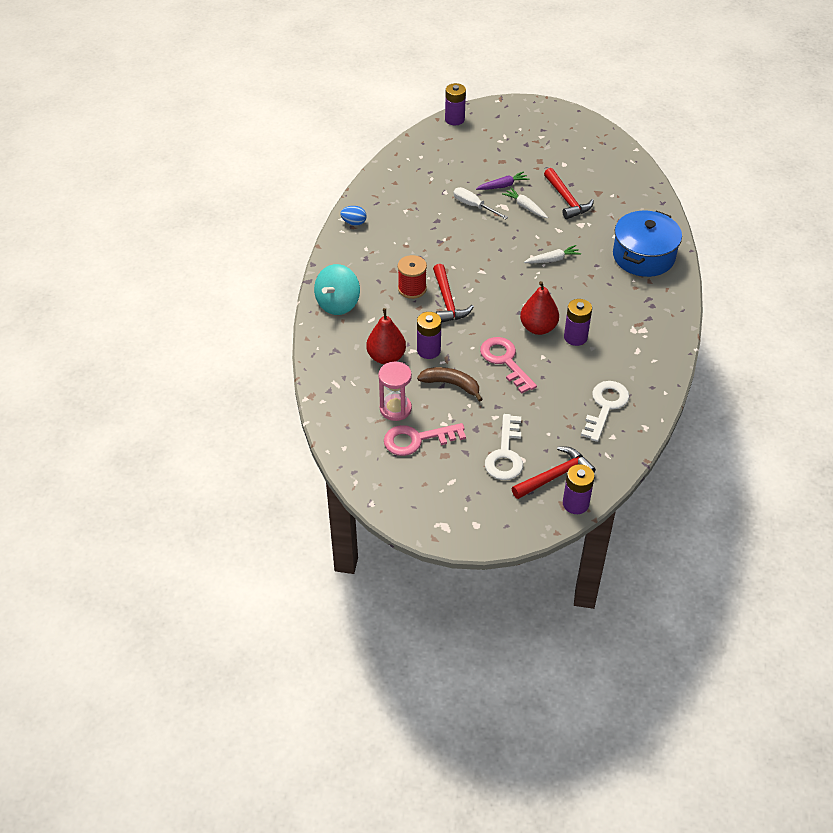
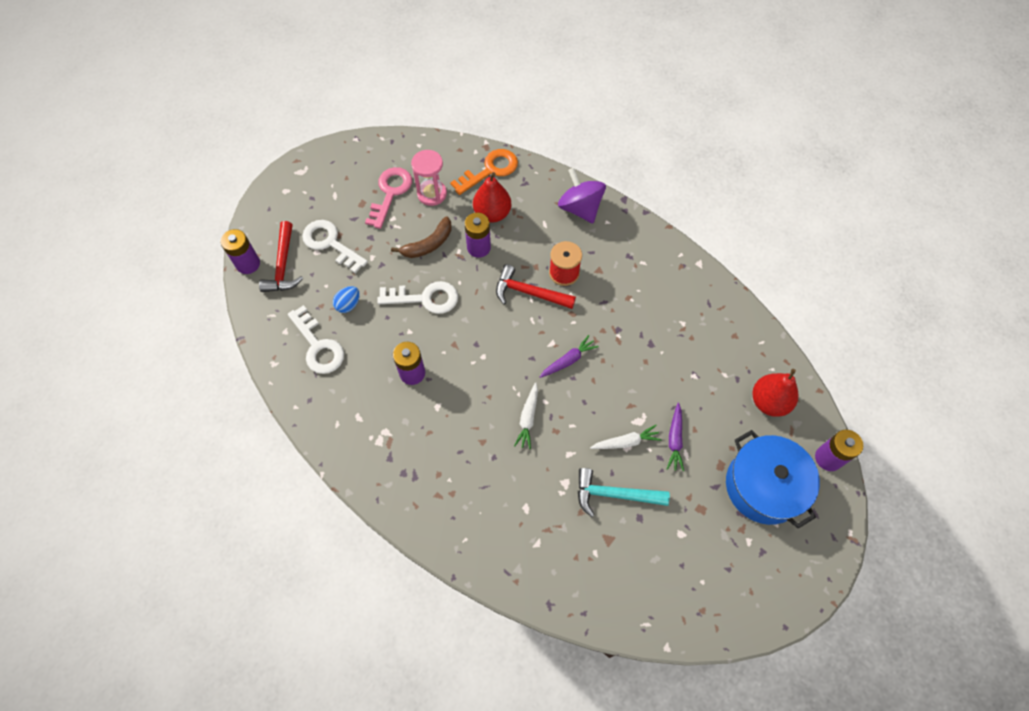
camera: 120 degrees right, 15 degrees up
(338, 304) = (580, 208): turquoise spinning top -> purple spinning top
(338, 380) = (490, 170): none -> orange key
(354, 223) = (687, 269): blue egg -> blue egg (348, 305)
(474, 206) = (655, 391): white screwdriver -> none
(488, 257) = (568, 360): none -> purple carrot
(505, 361) = (425, 298): pink key -> white key
(538, 328) = (446, 348): red pear -> red pear (769, 402)
(567, 200) = (614, 494): red hammer -> turquoise hammer
(643, 256) = (476, 516): blue pot -> blue pot (763, 486)

